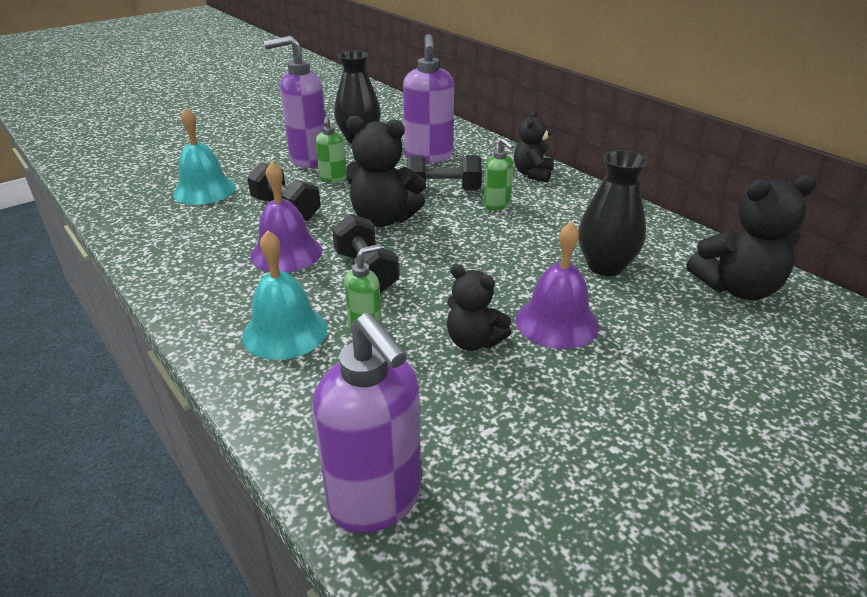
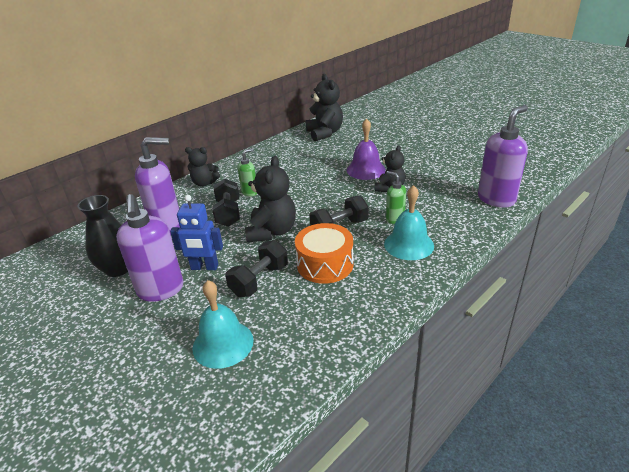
camera: 95 degrees left, 0 degrees up
(286, 253) = (325, 264): purple bell -> orange drum
(333, 179) = (204, 267): green soap dispenser -> blue robot
(605, 266) = (313, 160): black vase -> none

